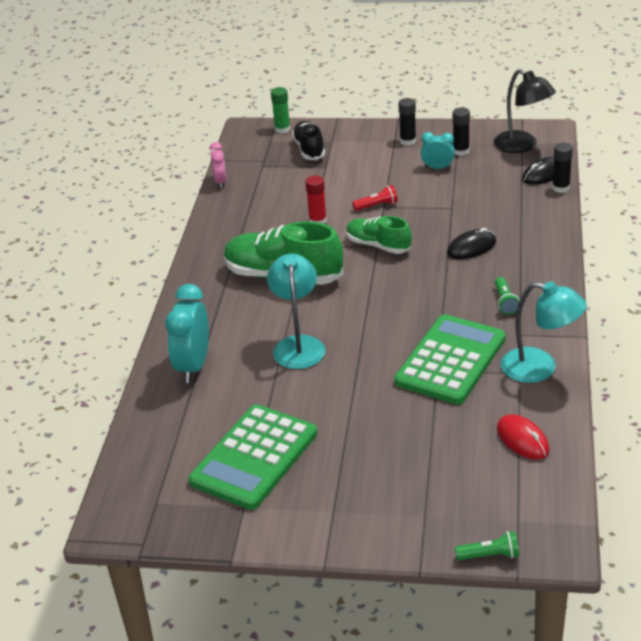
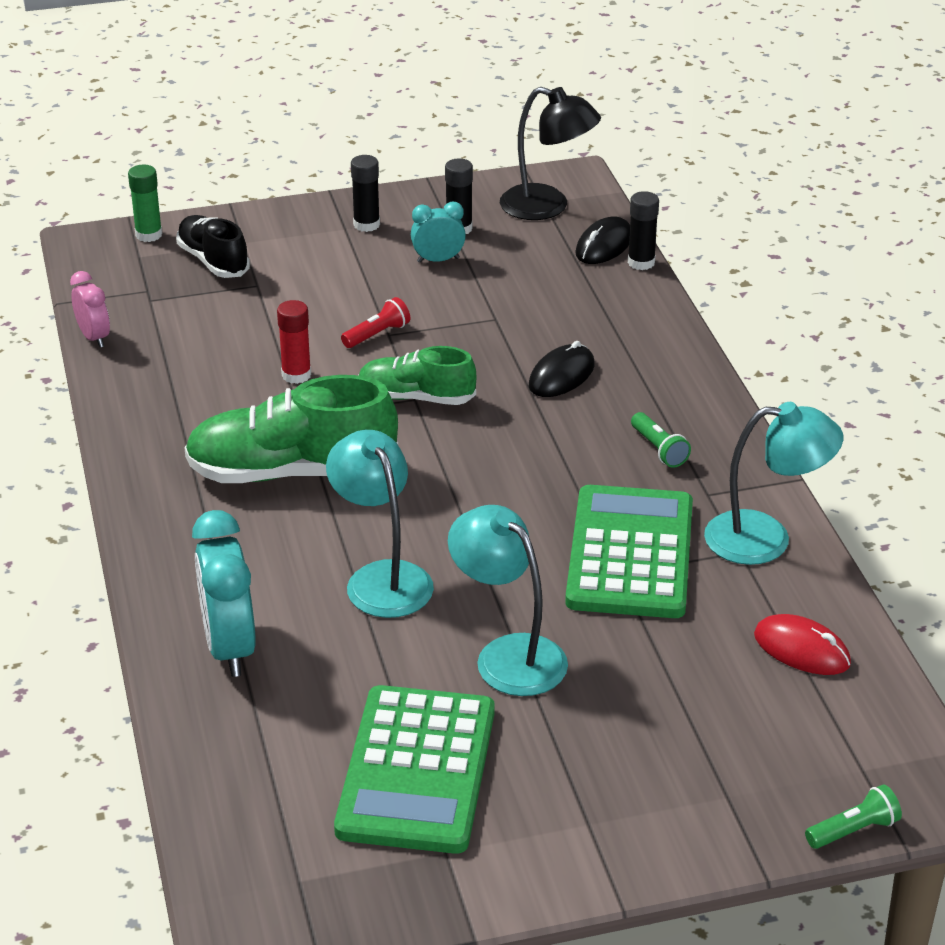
camera: 25 degrees left, 0 degrees up
(344, 404) = (508, 655): none -> turquoise lamp

